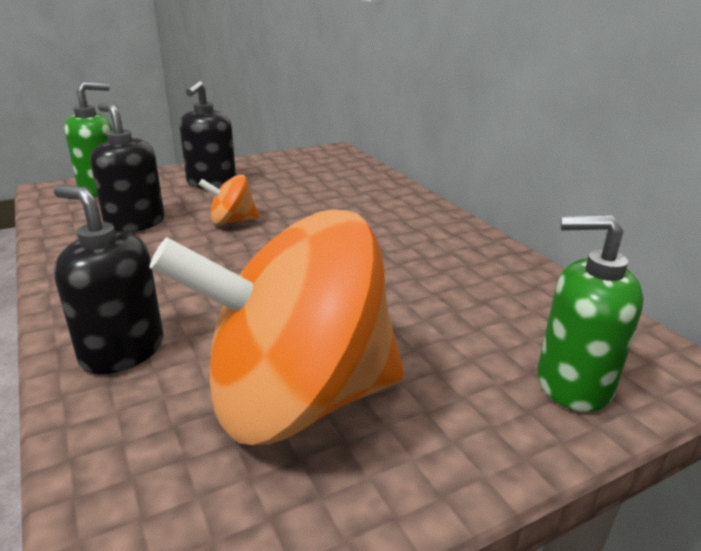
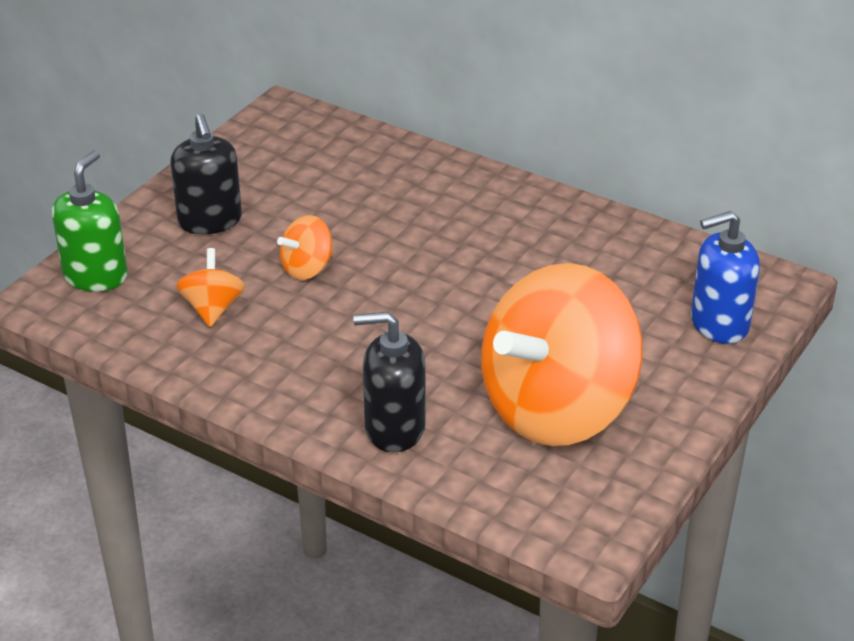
camera: 30 degrees left, 10 degrees up
(135, 223) = (212, 308): black soap dispenser -> orange spinning top
(572, 383) = (719, 324): green soap dispenser -> blue soap dispenser

